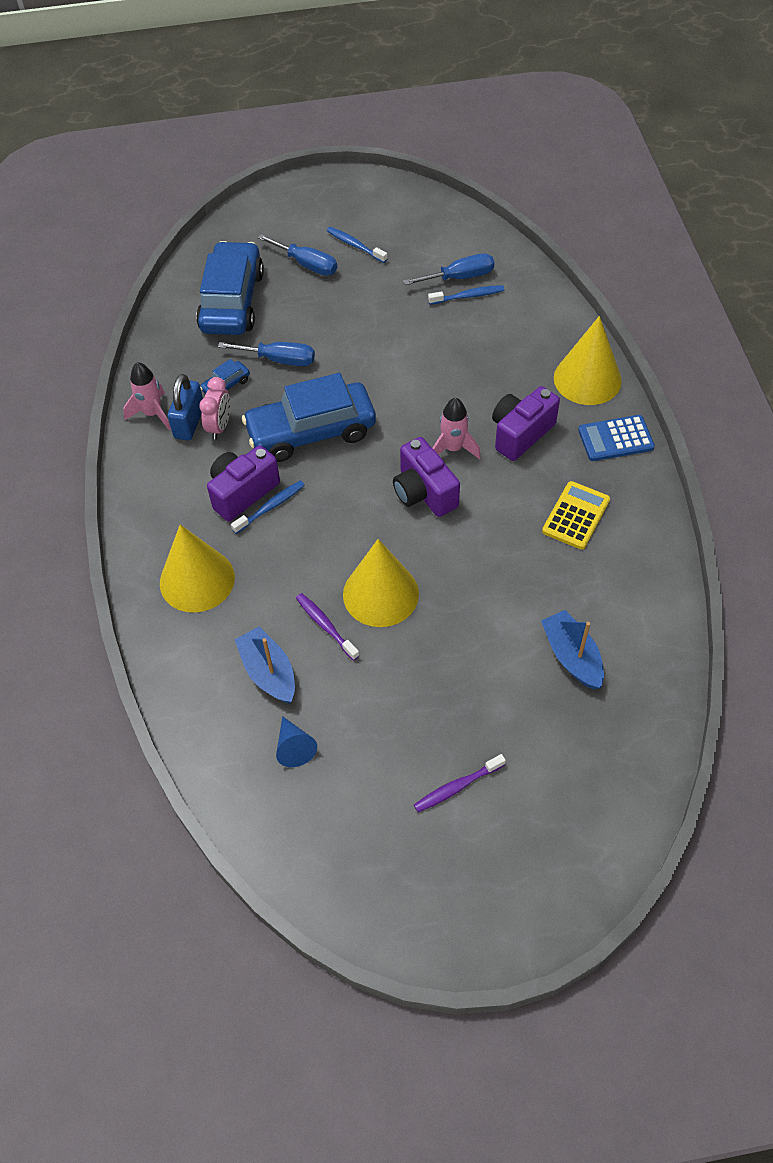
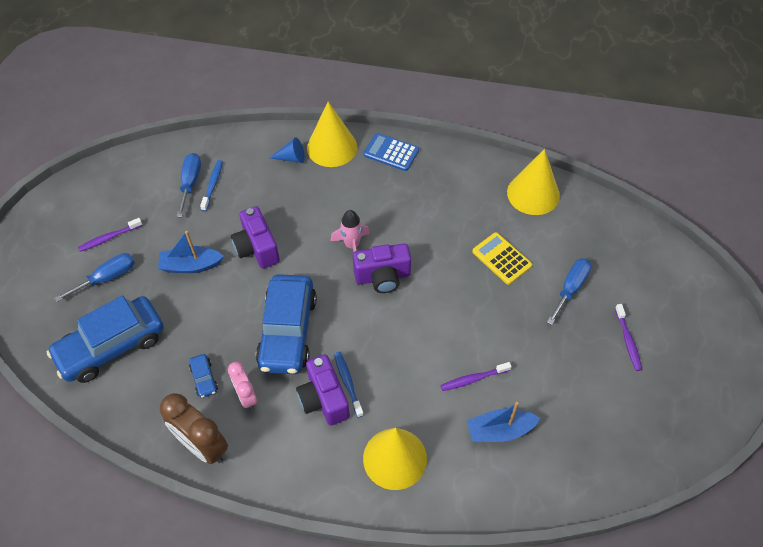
camera: 70 degrees left, 0 degrees up
(152, 413) = (203, 446): pink rocket -> brown clock
(189, 422) = (229, 419): blue padlock -> none
(219, 426) = (246, 396): pink clock -> pink clock turned 150 degrees counterclockwise
(232, 301) = (111, 346): blue car -> blue car turned 60 degrees counterclockwise
(279, 360) = (200, 330): blue screwdriver -> blue screwdriver (570, 288)
(294, 747) = (568, 432): blue cone -> blue cone (291, 158)
(355, 245) = (109, 238): blue toothbrush -> purple toothbrush
(380, 594) = (459, 334): yellow cone -> yellow cone (533, 193)
(520, 433) = (359, 201): purple camera -> purple camera (257, 248)
(572, 656) = (551, 242): blue boat -> blue boat (191, 265)
(576, 516) = (443, 198): yellow calculator -> yellow calculator (501, 259)
(615, 439) = (391, 152): blue calculator -> blue calculator turned 105 degrees clockwise

